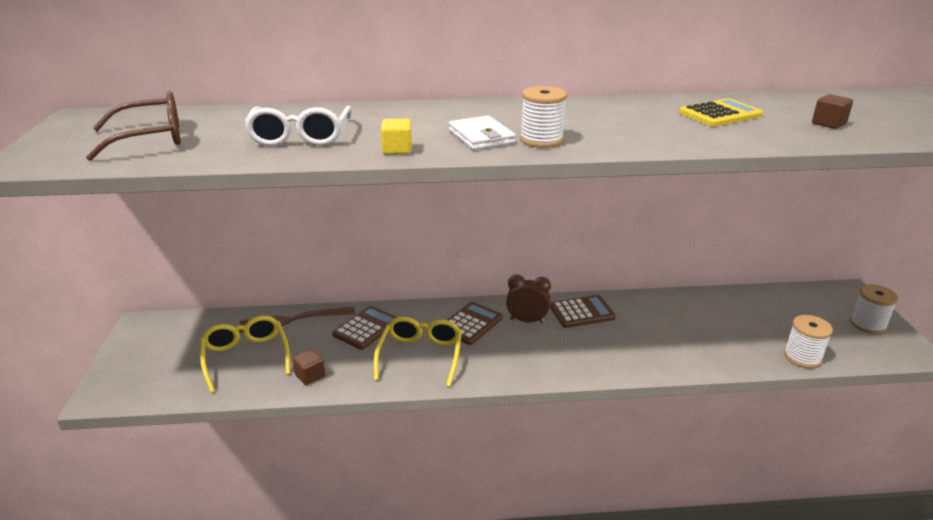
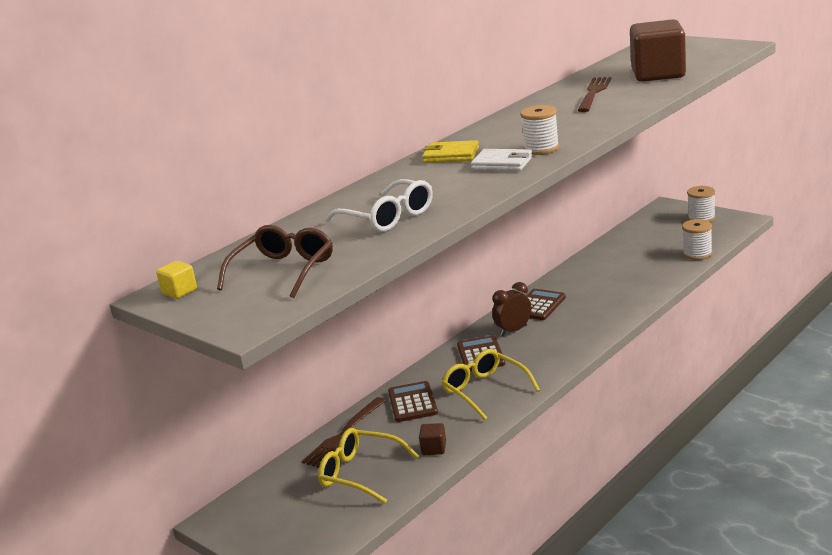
camera: 40 degrees left, 5 degrees down
(397, 150) = (476, 192): yellow cube -> yellow cube (179, 292)
(472, 112) = (451, 155): none -> yellow wallet
(720, 114) = (594, 93): yellow calculator -> brown fork
(828, 124) = (658, 74): brown cube -> brown cube, size x2.48

